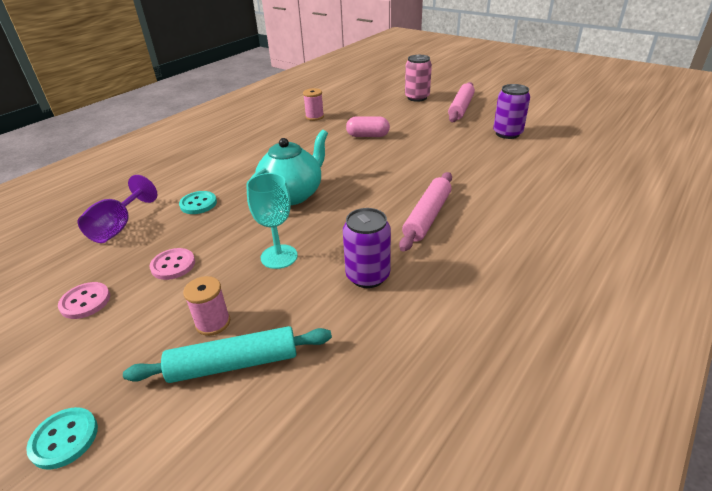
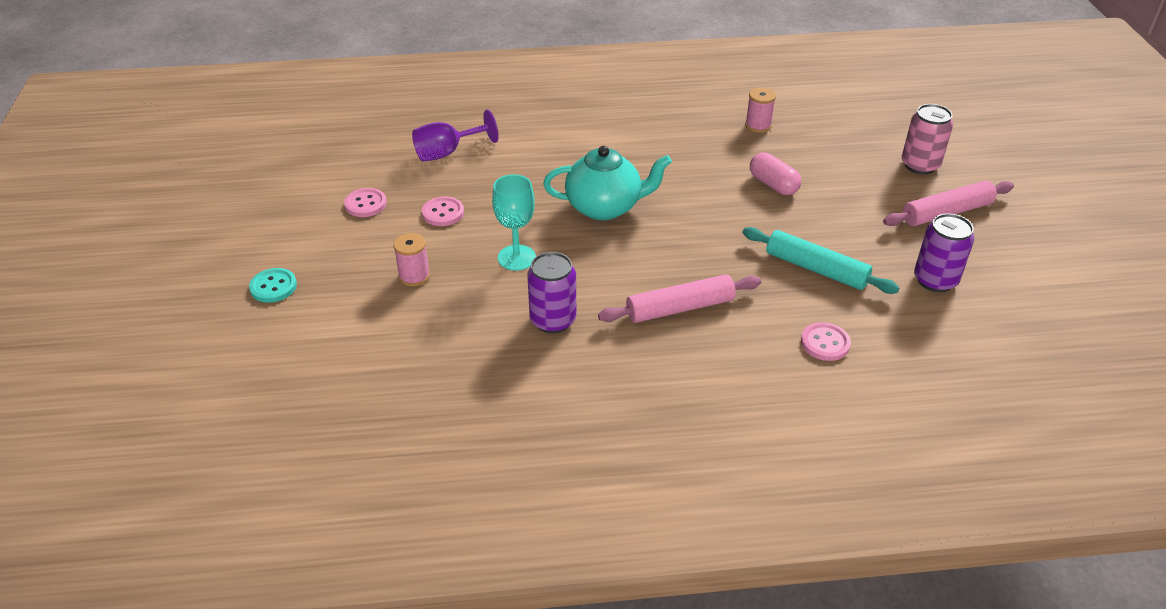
camera: 45 degrees right, 5 degrees up
(198, 204) = (523, 167): turquoise button -> none
(234, 364) = (393, 313): turquoise rolling pin -> turquoise rolling pin (816, 269)
(520, 185) = (825, 343): none -> pink button

